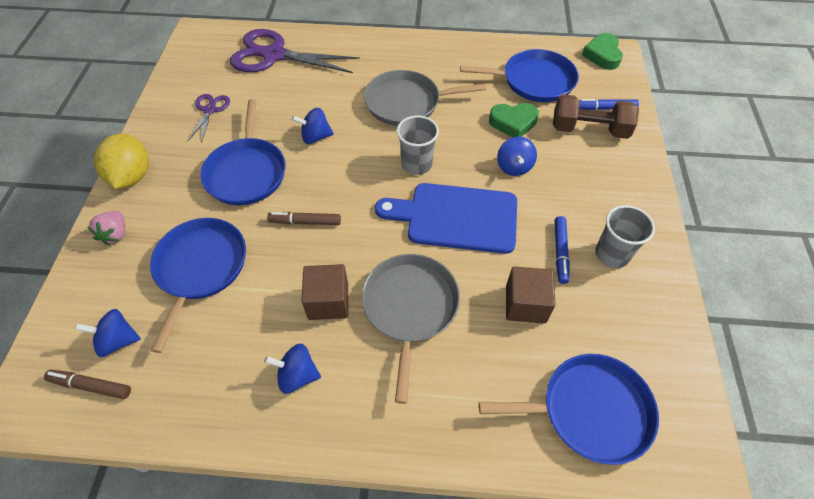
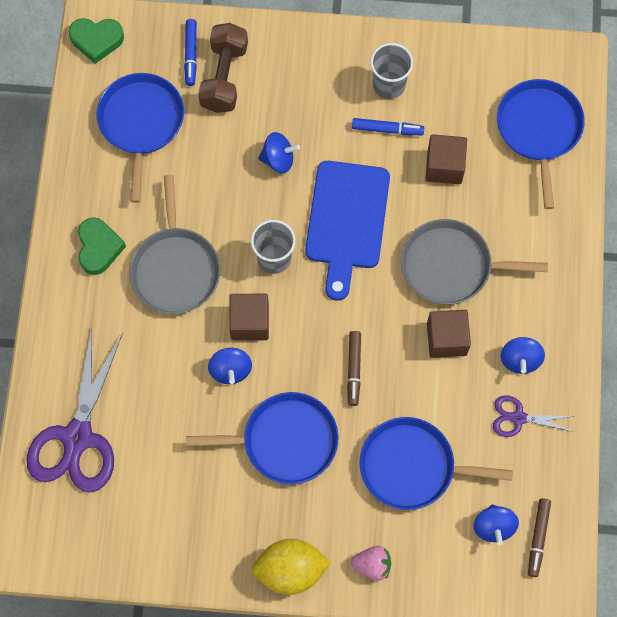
camera: 90 degrees left, 15 degrees up
(210, 110) = (182, 502): purple scissors -> purple scissors (518, 418)
(357, 148) = (249, 322): none -> brown cube
(513, 123) = (212, 153): green heart -> green heart (99, 248)

